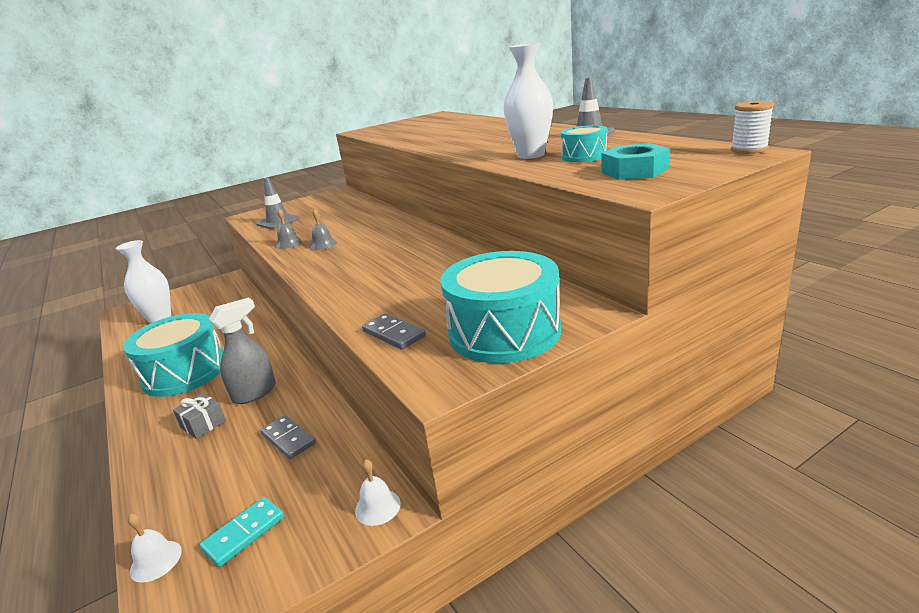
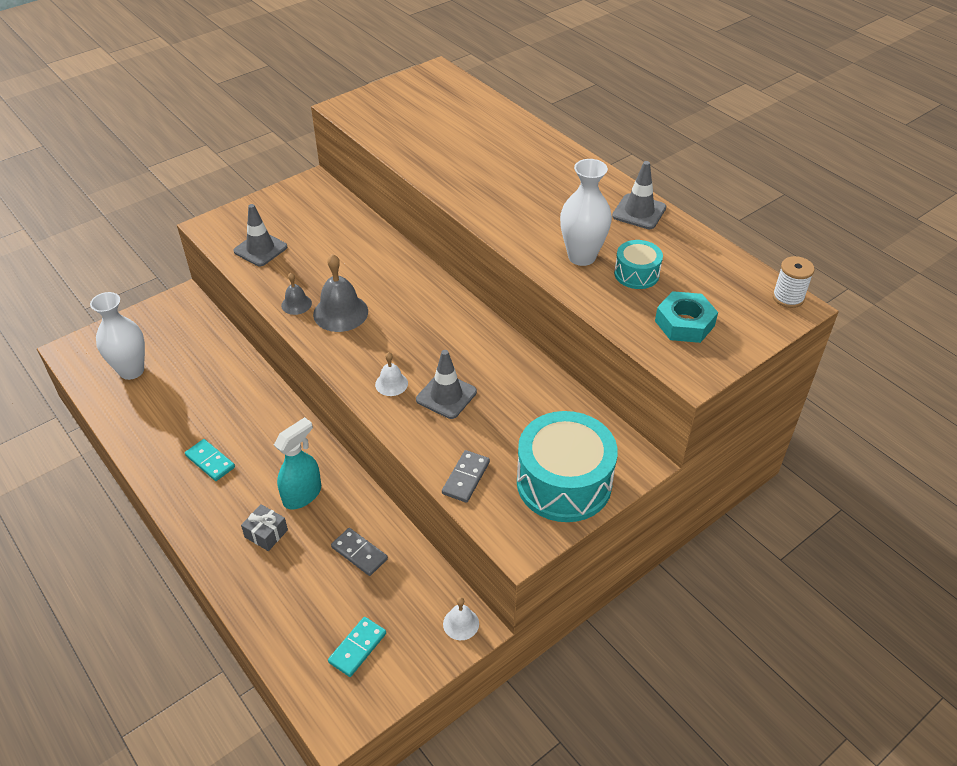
camera: 10 degrees left, 20 degrees up
(156, 560) = (294, 672): white bell -> white bell (391, 384)
(185, 372) = (210, 461): turquoise drum -> turquoise domino
(255, 393) = (302, 495): grey spray bottle -> turquoise spray bottle
(323, 244) = (340, 312): grey bell -> grey bell, size x1.80
(394, 334) = (466, 478): grey domino -> grey domino turned 75 degrees clockwise
(396, 282) = (446, 396): none -> grey traffic cone

